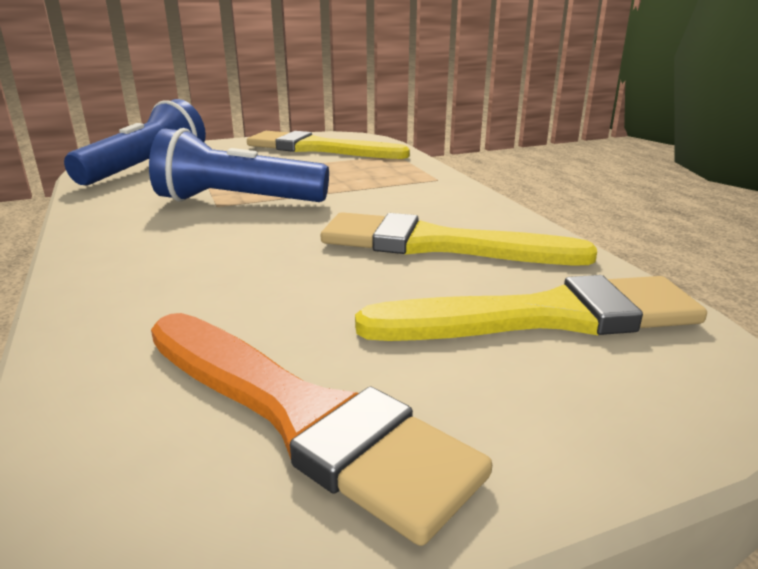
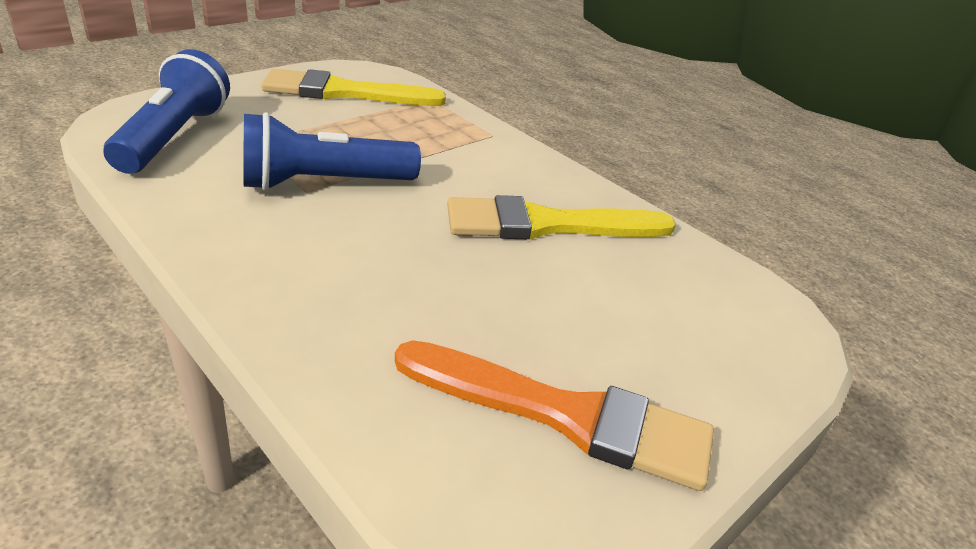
camera: 25 degrees left, 10 degrees up
(546, 316) = (669, 293): yellow brush -> none

